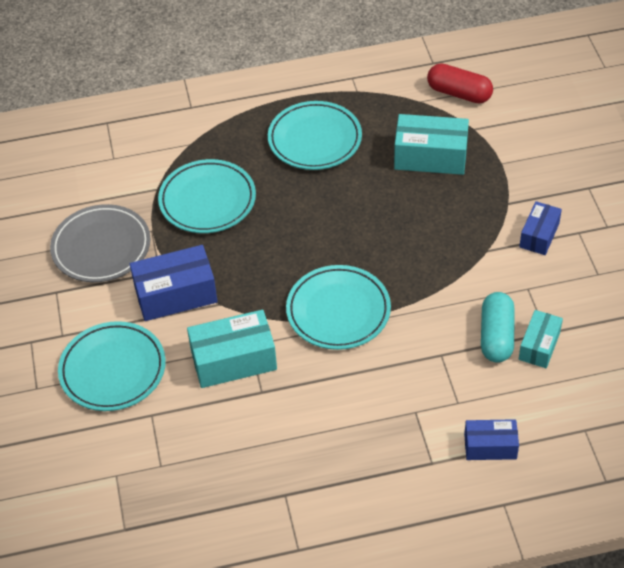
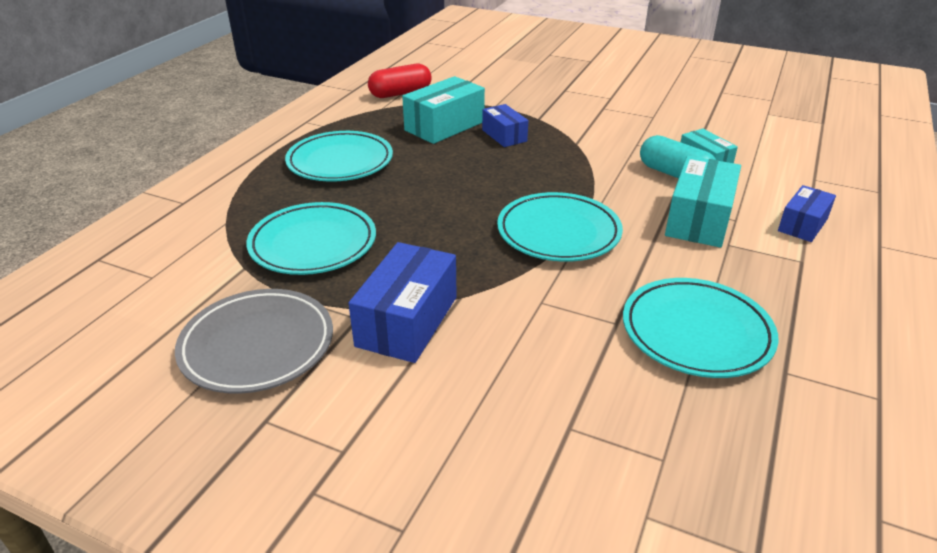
camera: 55 degrees left, 15 degrees down
(113, 370) = (459, 428): turquoise plate -> turquoise plate (696, 332)
(233, 360) = (551, 322): turquoise box -> turquoise box (698, 219)
(539, 235) = (587, 121): blue box -> blue box (504, 135)

